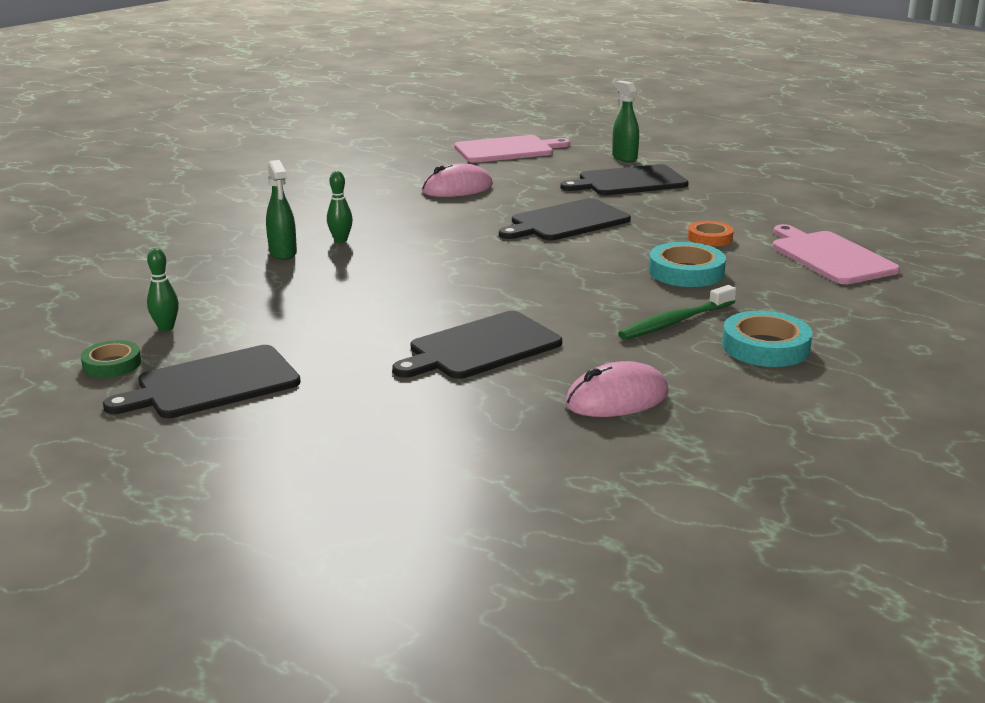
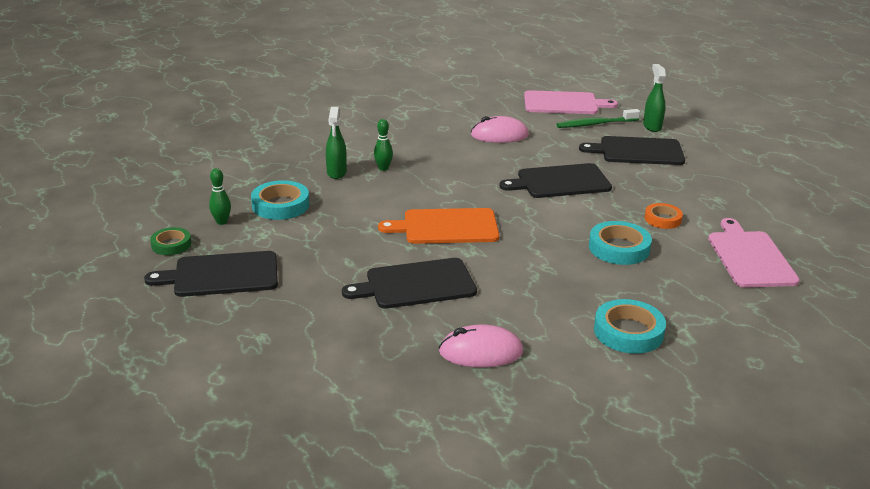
camera: 20 degrees right, 5 degrees up
(234, 297) = (280, 205): none -> turquoise tape
(469, 285) = (446, 227): none -> orange cutting board
(675, 322) = (575, 293): green toothbrush -> green toothbrush (595, 124)

